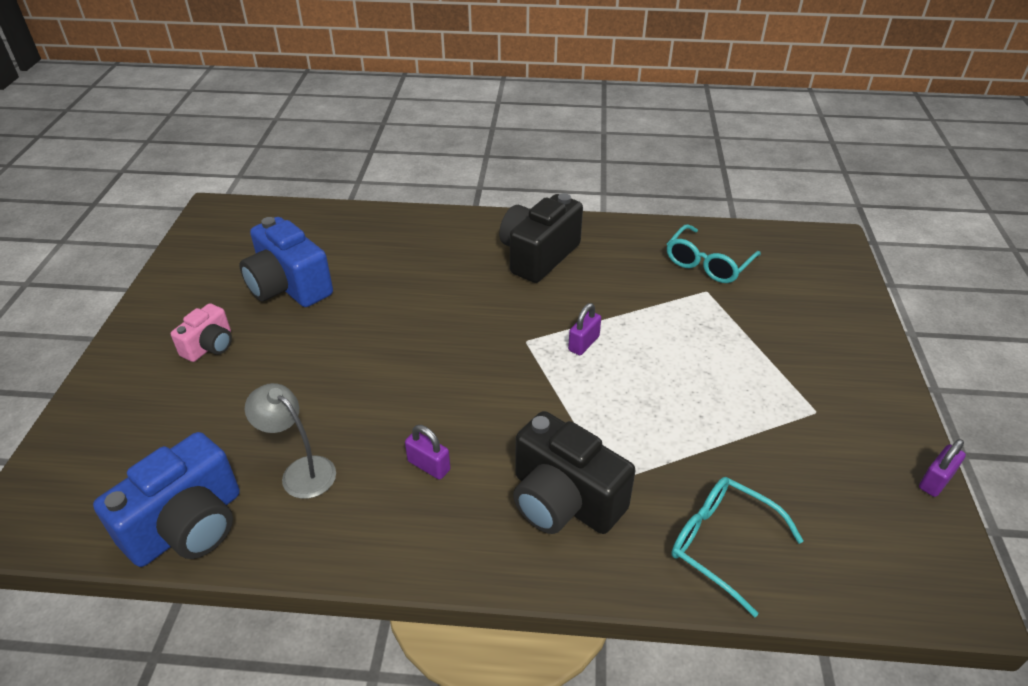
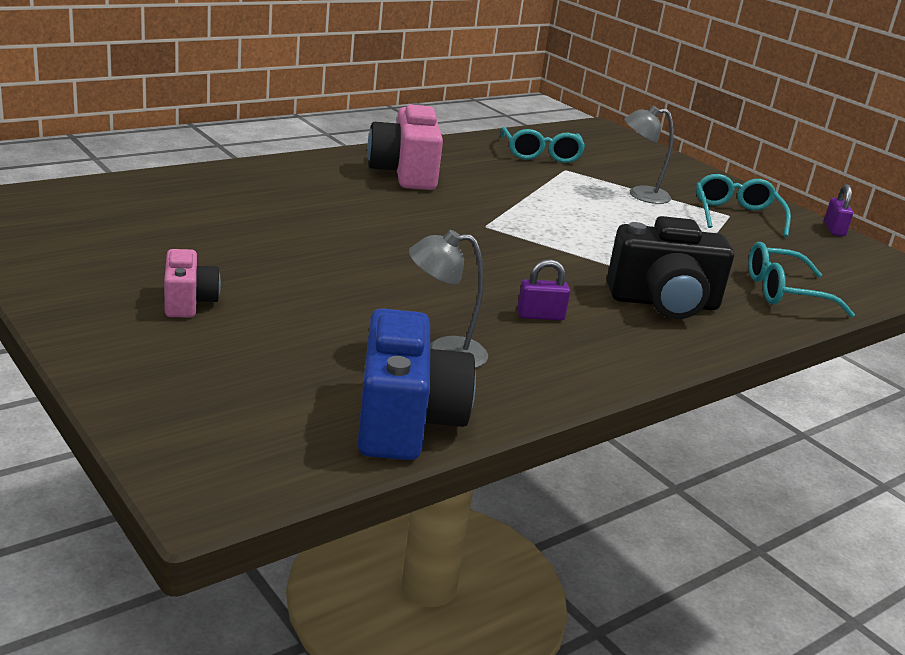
camera: 45 degrees left, 15 degrees down
(289, 286) = (197, 241): blue camera -> none
(538, 256) = (405, 173): black camera -> pink camera
(583, 343) = (531, 217): purple padlock -> none
(745, 349) = (640, 195): none -> grey lamp
(825, 414) = (736, 215): none -> turquoise glasses

